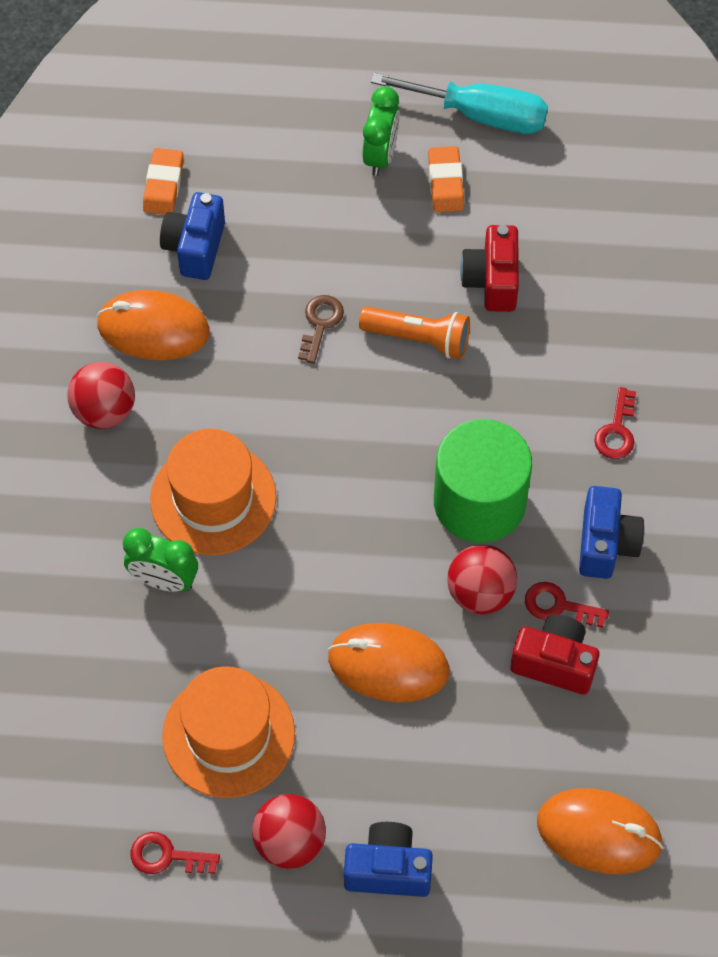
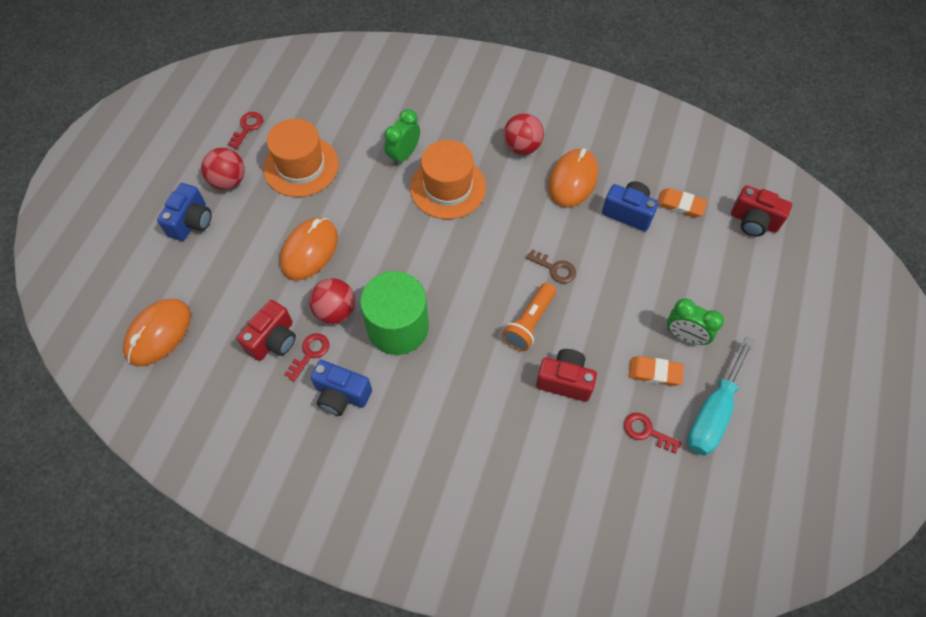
camera: 105 degrees right, 0 degrees up
(169, 95) = (753, 221): none -> red camera
(616, 431) = (423, 428): red key -> red key (646, 431)

